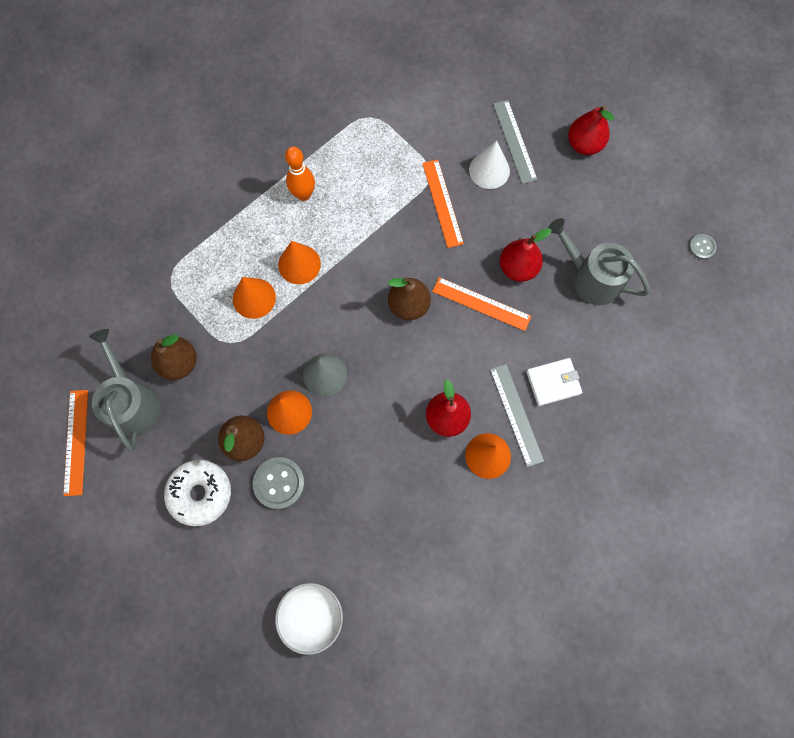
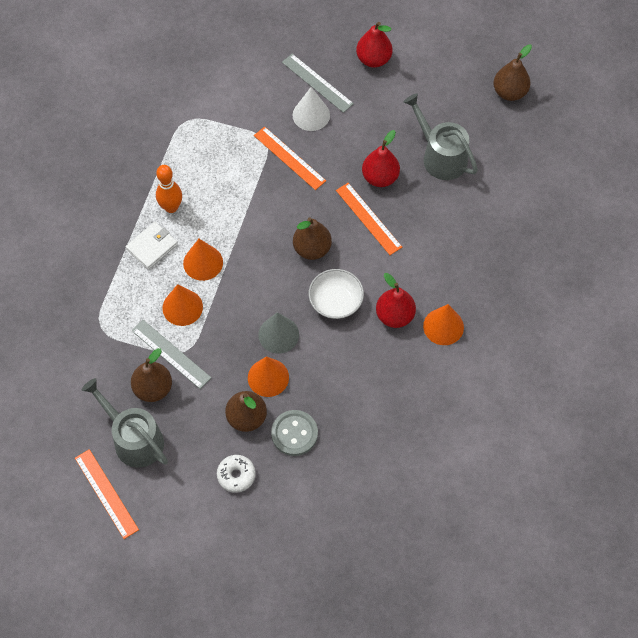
camera: 30 degrees left, 10 degrees down
(200, 493) = (236, 475): white donut -> white donut, size x0.65
(311, 616) = (382, 514): white bowl -> white bowl (335, 301)
(481, 304) = (368, 218): orange ruler -> orange ruler turned 60 degrees clockwise
(516, 414) = (446, 285): grey ruler -> grey ruler (171, 354)
(553, 382) = (459, 248): white wallet -> white wallet (152, 247)
(591, 278) = (440, 156): grey watering can -> grey watering can turned 45 degrees clockwise
(702, 247) = (509, 92): grey button -> brown pear

